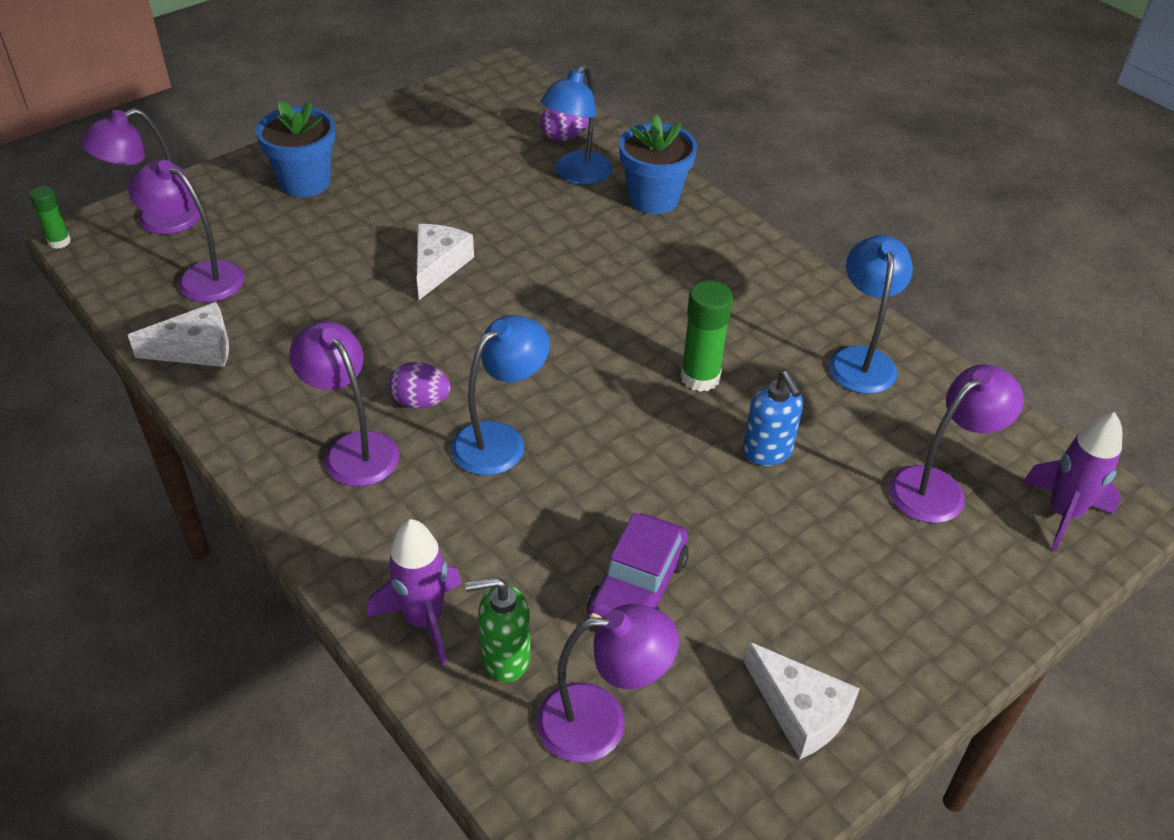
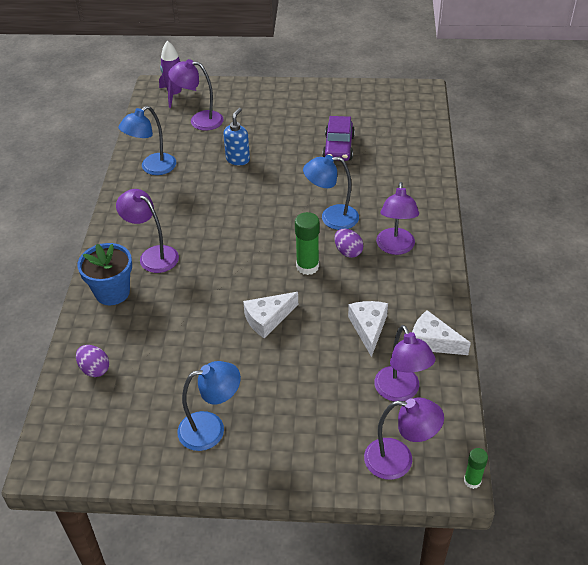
camera: 135 degrees left, 0 degrees up
(305, 182) = (281, 435): blue flower pot -> none
(424, 620) = (420, 176): purple rocket -> none
(505, 658) = (403, 153): green soap dispenser -> none
(576, 175) = (126, 334): blue lamp -> blue lamp (211, 428)
(601, 721) = (390, 125): purple lamp -> purple lamp (153, 255)
(637, 588) = (338, 148): purple car -> purple car turned 120 degrees clockwise
(700, 377) = (222, 196): green glue stick -> green glue stick (307, 266)
(800, 711) = (328, 99): white cheese -> white cheese (368, 328)

